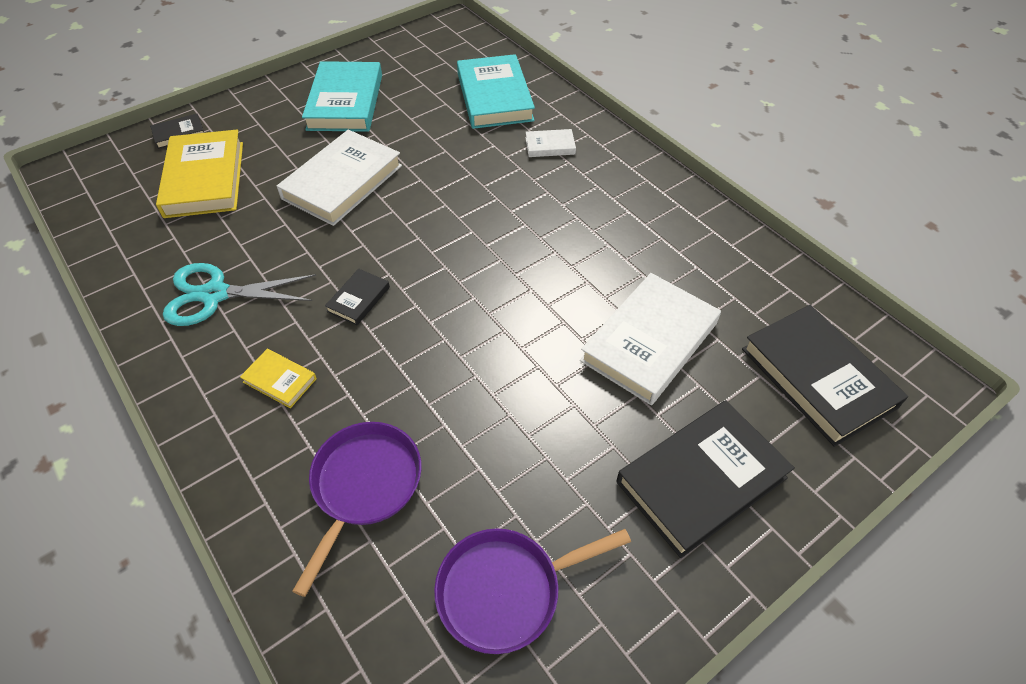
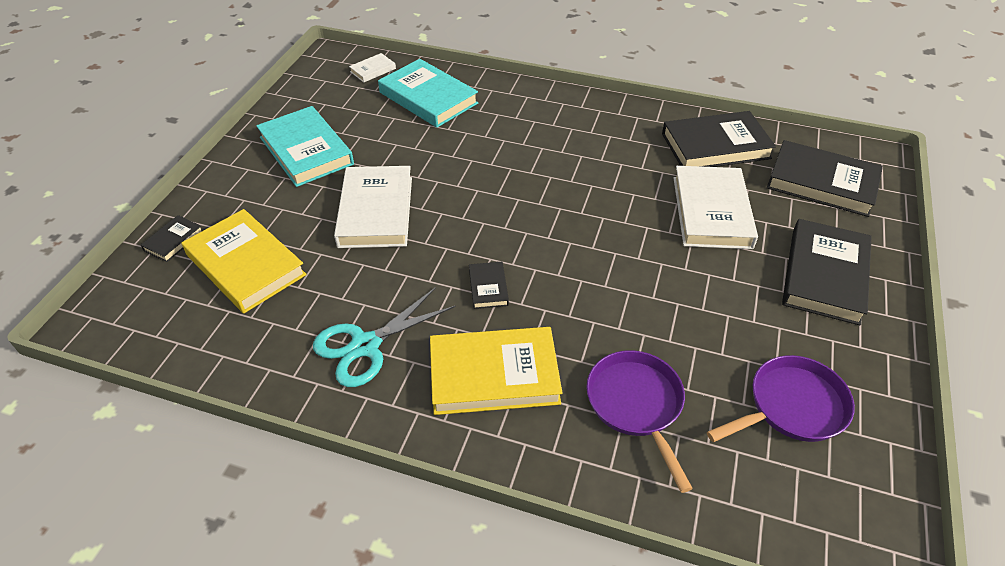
camera: 35 degrees left, 5 degrees down
(280, 380) = (494, 375): yellow book -> yellow book, size x2.13
(506, 590) = (791, 406): purple pan -> purple pan turned 150 degrees counterclockwise
(550, 146) = (509, 116): white book -> white book (373, 70)
(733, 274) = (715, 146): none -> black book

